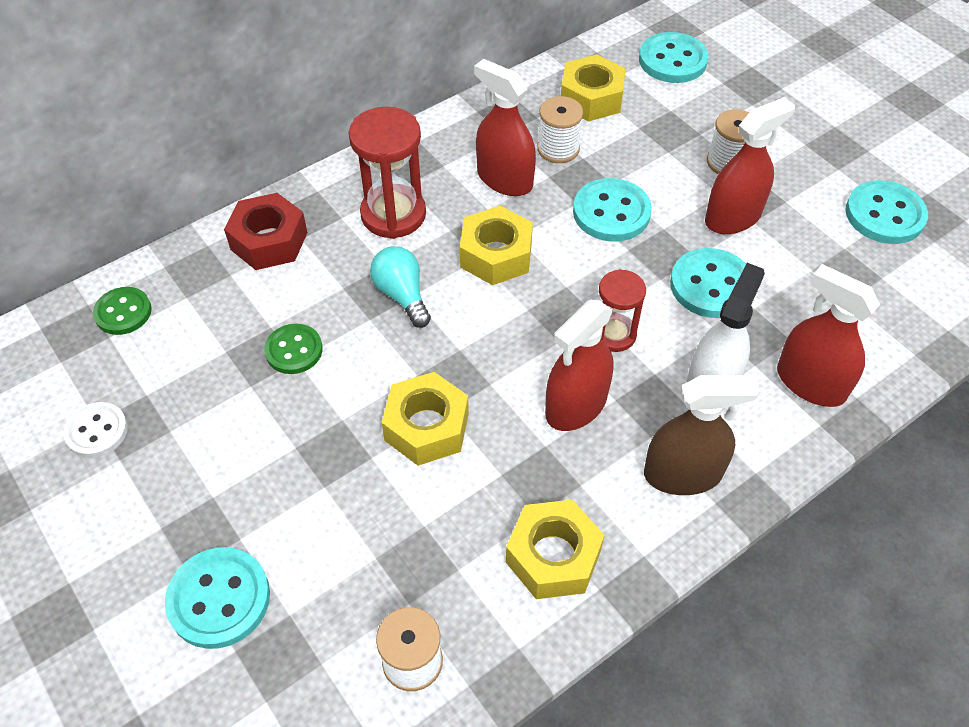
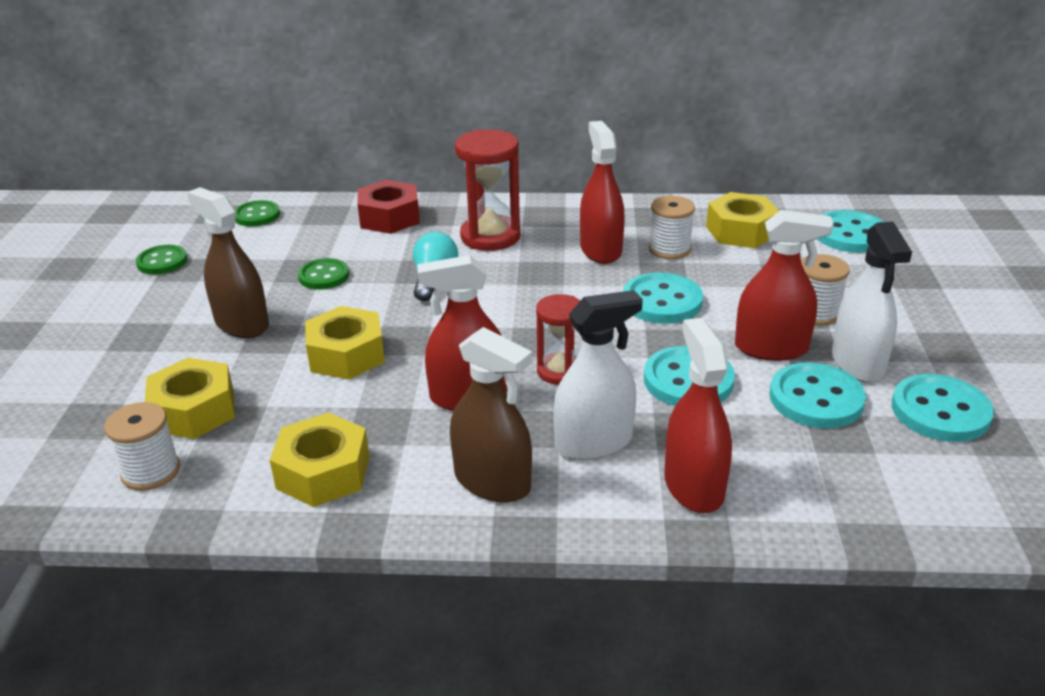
camera: 40 degrees right, 20 degrees down
(97, 431) = (162, 262): white button -> green button
(219, 599) = (101, 372): turquoise button -> turquoise button (816, 399)
(285, 454) = (242, 324): none -> brown spray bottle
(496, 255) = (533, 287): yellow nut -> yellow nut (194, 411)
(798, 198) = (857, 362): none -> white spray bottle

